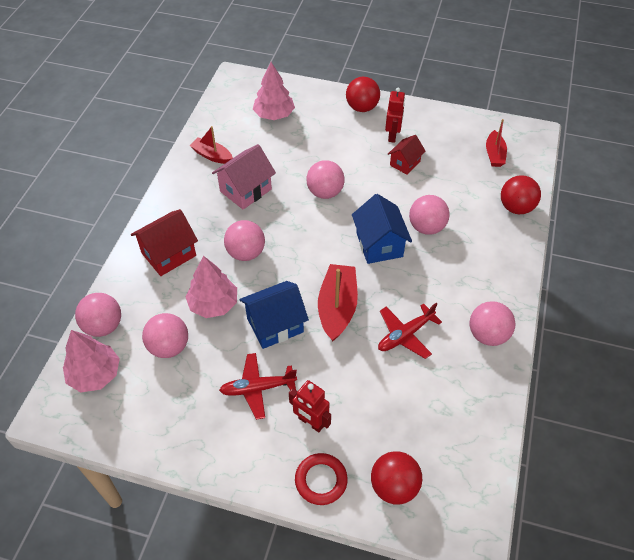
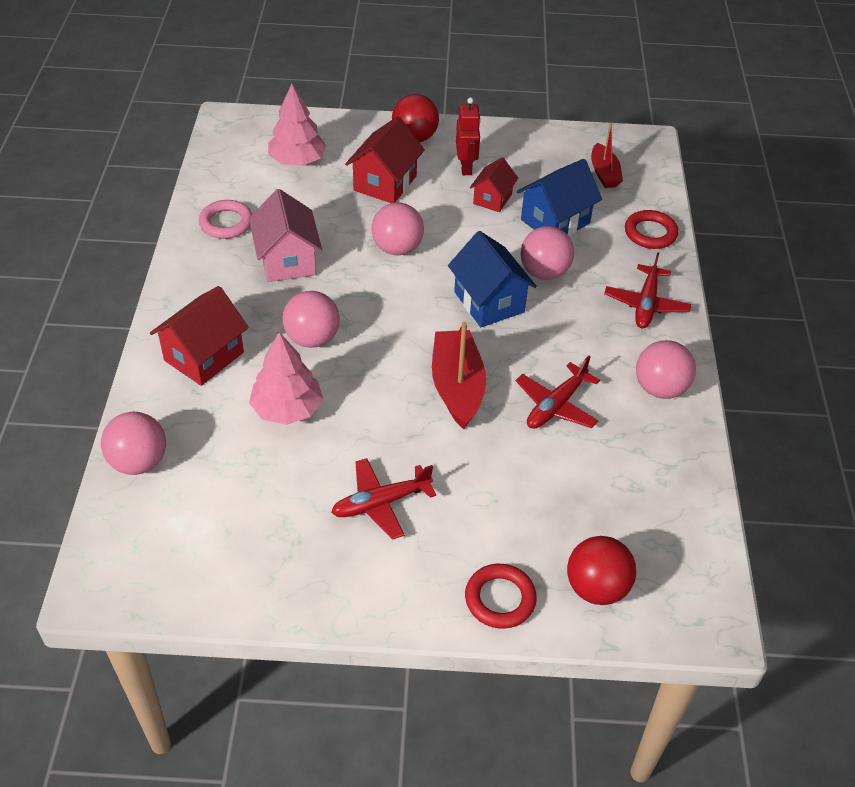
camera: 15 degrees left, 5 degrees down
(95, 374) = (146, 525): pink tree -> none
(169, 347) = (241, 473): pink ball -> none
(212, 155) = (226, 223): red boat -> pink ring
(245, 190) = (287, 260): pink house -> pink house turned 45 degrees counterclockwise
(275, 325) = (380, 422): blue house -> blue house (555, 221)
(311, 422) = (465, 531): red robot -> none
(330, 140) = (385, 183): none -> red house
(496, 265) = (646, 304): none -> red plane
(516, 208) = (650, 233): red ball -> red ring

